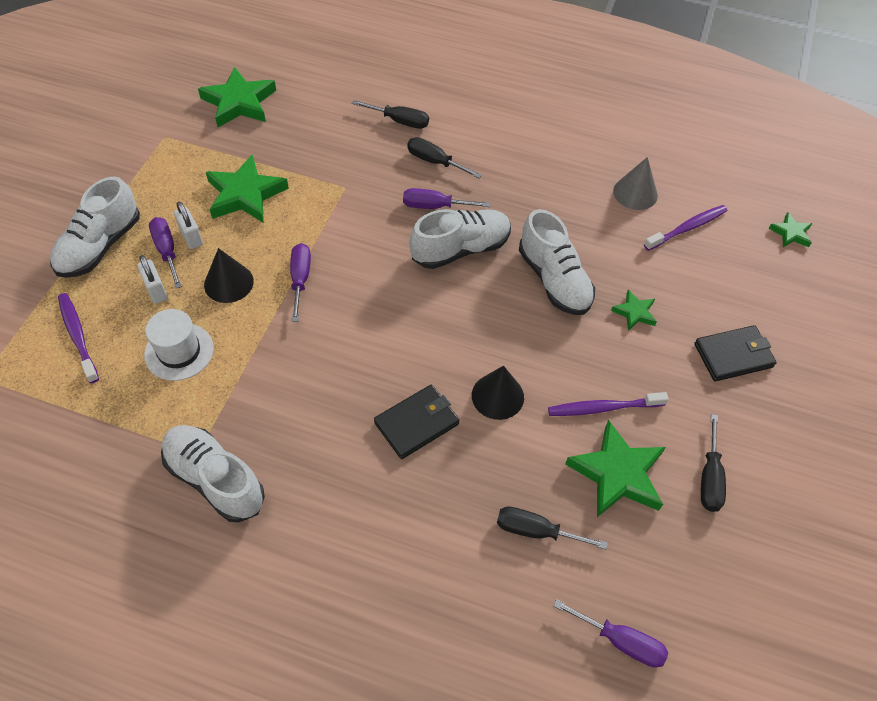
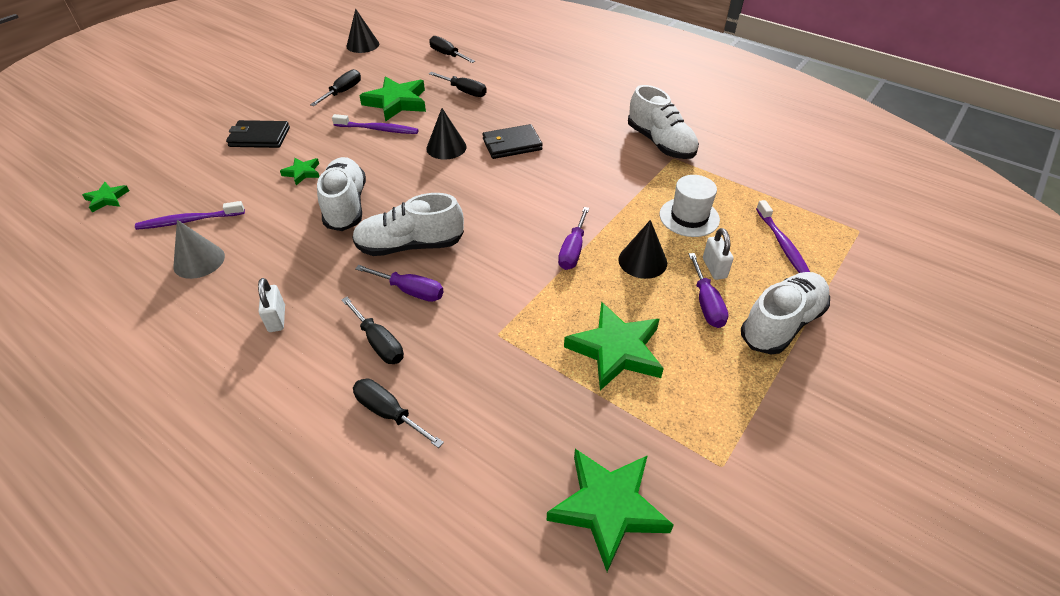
camera: 160 degrees left, 10 degrees down
(191, 237) = (680, 313): white padlock -> white padlock (277, 319)
(621, 641) = (447, 55): purple screwdriver -> black screwdriver
(786, 631) = (362, 45): none -> black cone

